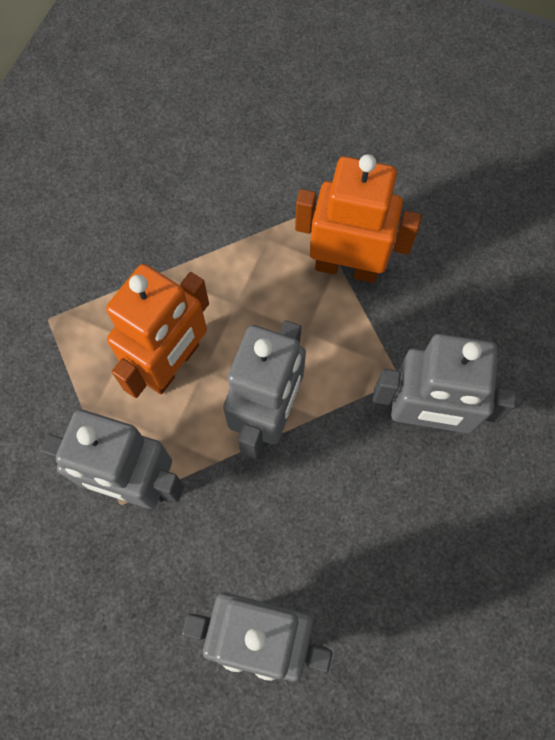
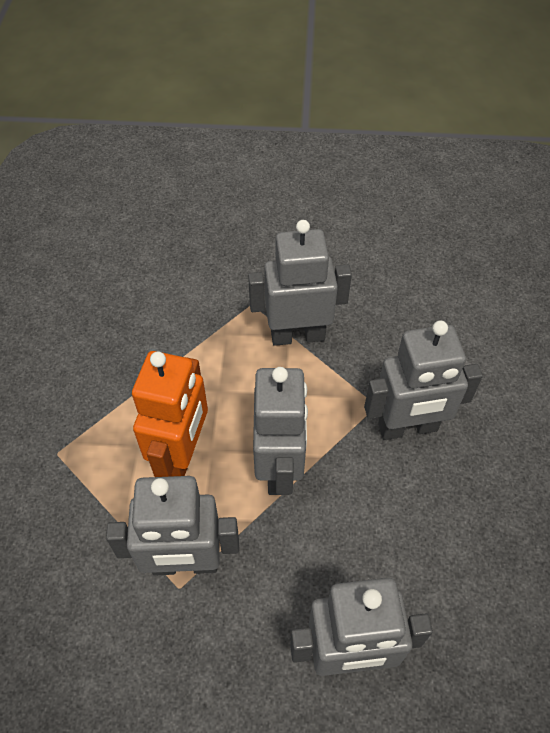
camera: 20 degrees left, 15 degrees down
(347, 266) = (297, 335): orange robot -> grey robot

